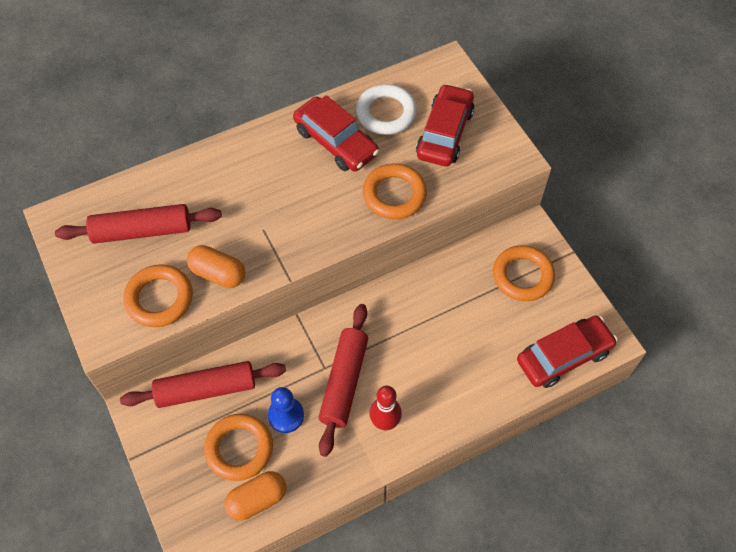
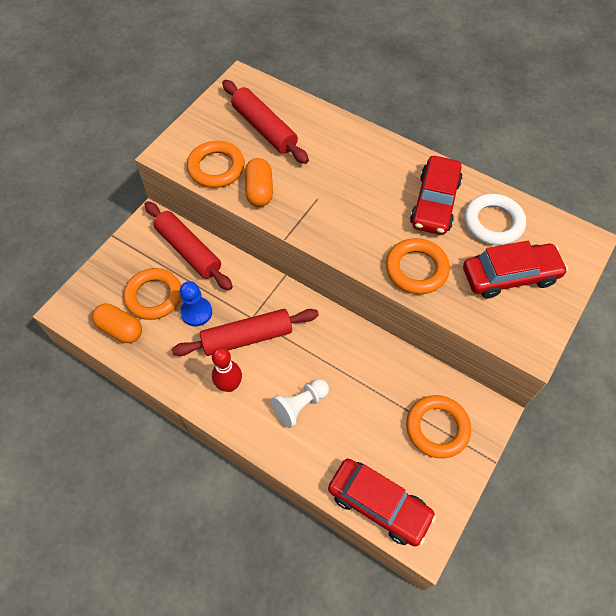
camera: 60 degrees right, 0 degrees up
(441, 371) = (300, 405): none -> white pawn

